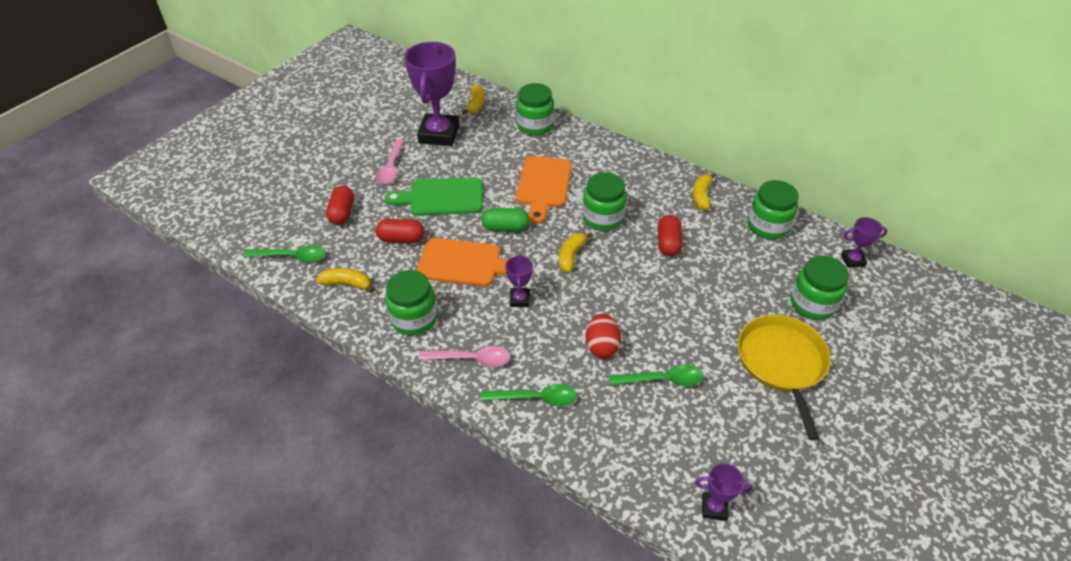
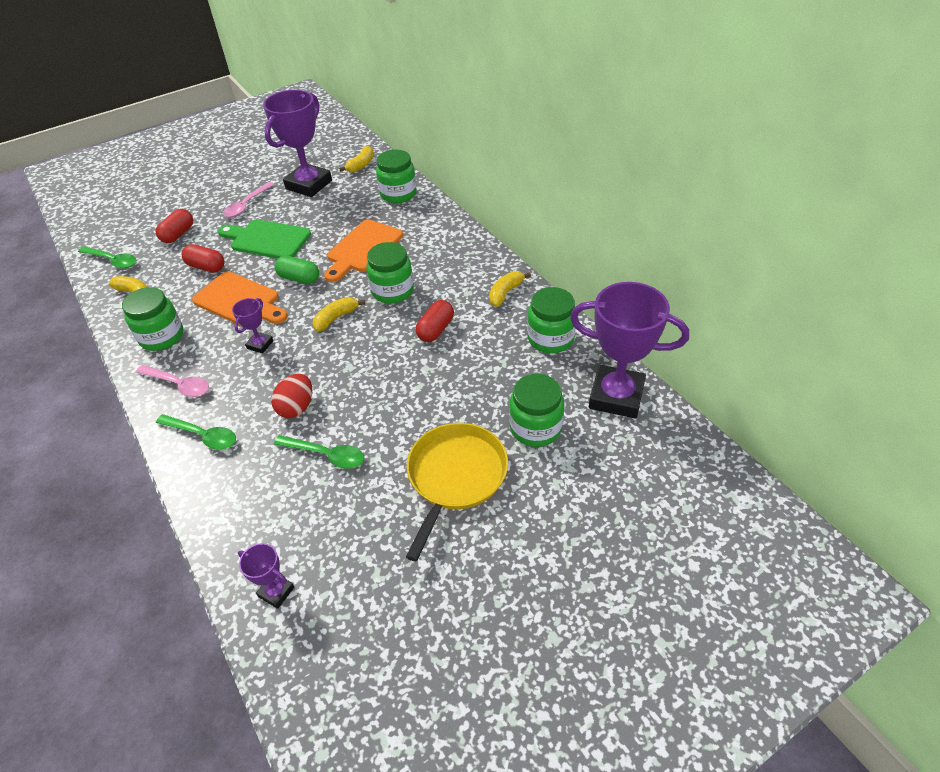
camera: 25 degrees right, 0 degrees up
(852, 260) = (616, 396): purple trophy -> purple trophy, size x2.20

